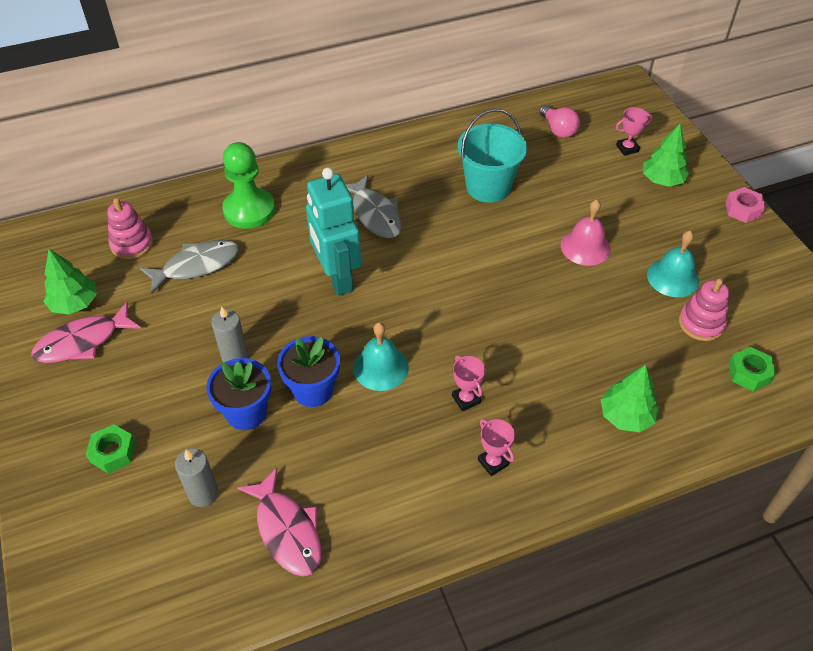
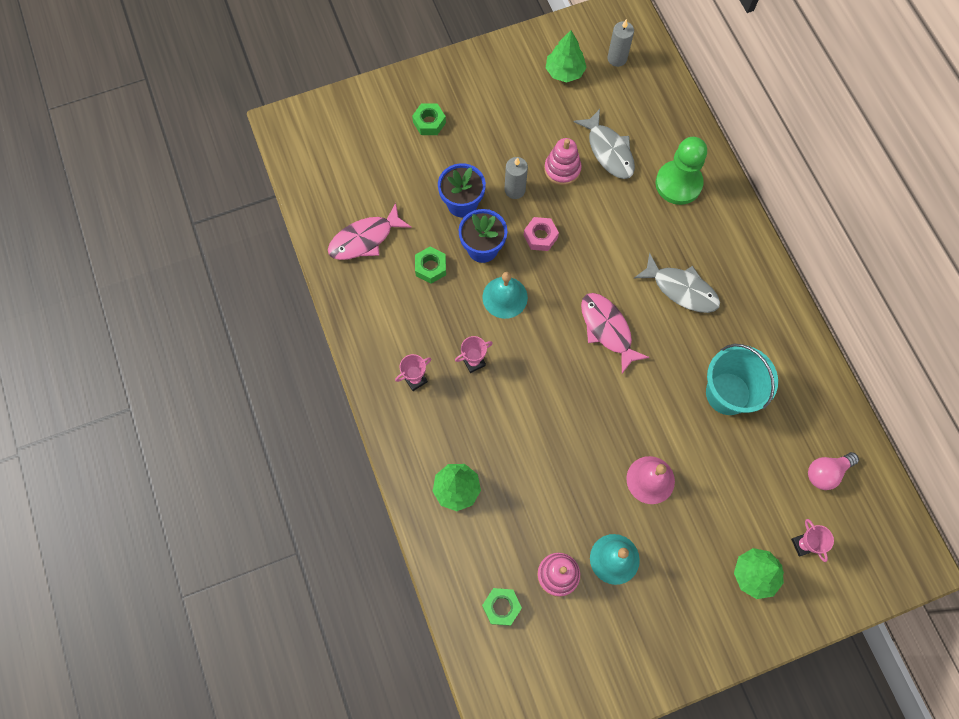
camera: 90 degrees right, 20 degrees up
(83, 341) = (527, 85): pink fish -> pink fish (607, 329)
(132, 244) = (631, 99): pink stacking toy -> pink stacking toy (562, 169)
(203, 494) = (395, 183): grey candle -> grey candle (617, 58)
(336, 447) = (430, 267): none -> green nut
(337, 278) = (600, 260): turquoise robot -> none
(375, 214) = (681, 289): grey fish -> grey fish turned 120 degrees counterclockwise
(743, 209) = (716, 654): pink nut -> pink nut (540, 236)

